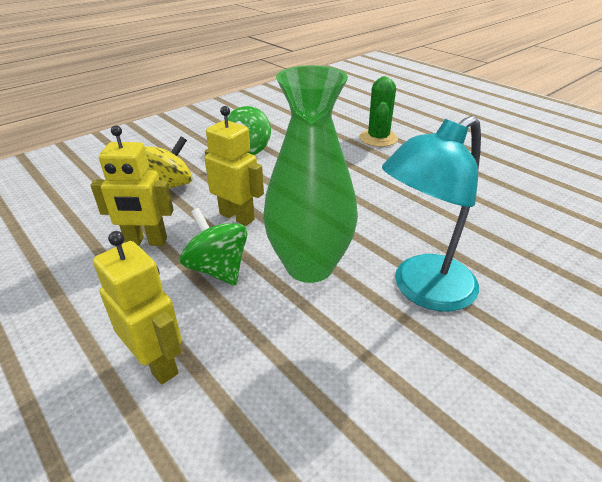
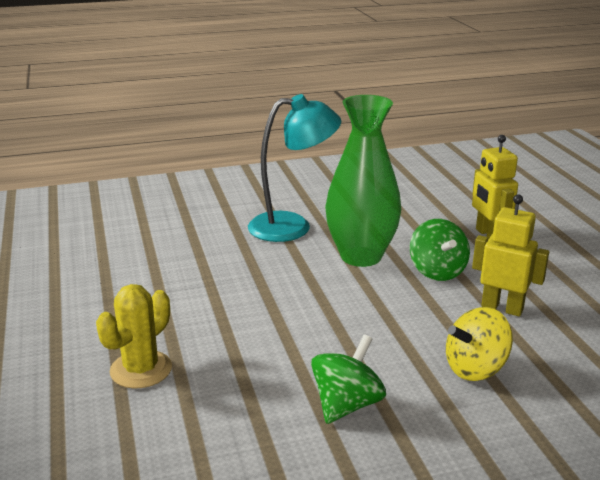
camera: 155 degrees left, 10 degrees down
(237, 216) = (404, 309): yellow robot -> none
(378, 138) = (141, 369): green cactus -> yellow cactus

